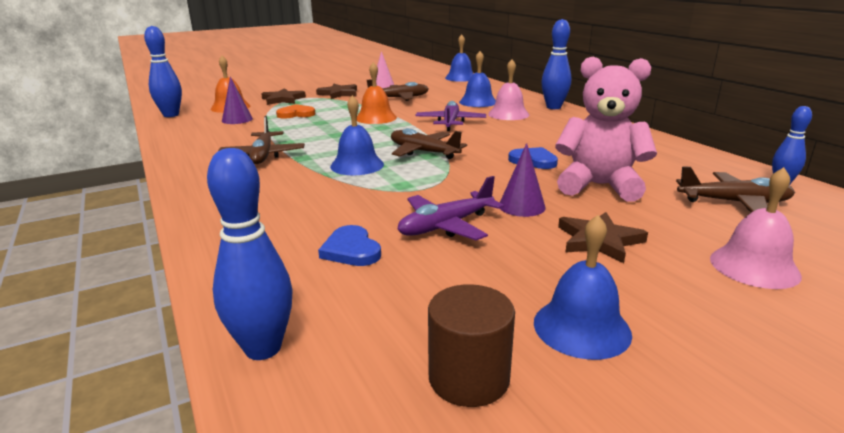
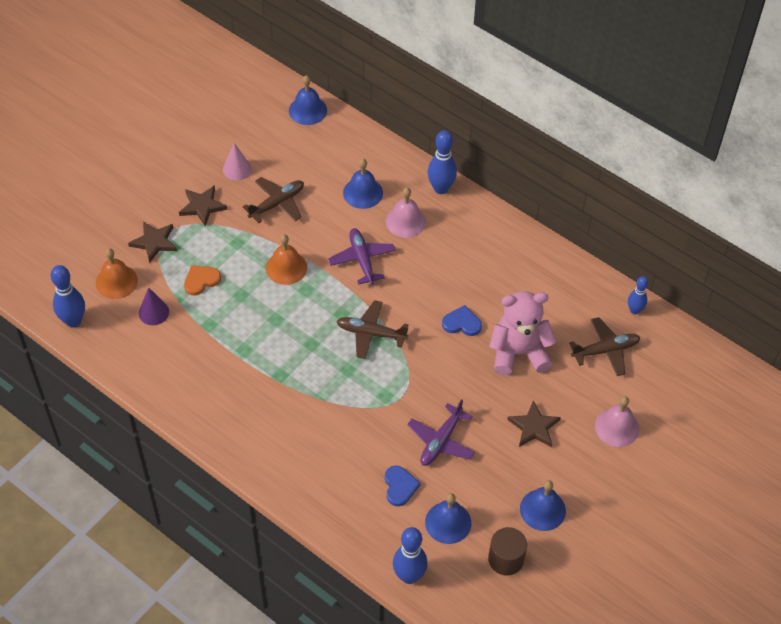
camera: 25 degrees left, 30 degrees up
(263, 155) = (244, 381): brown plane -> none
(351, 250) = (400, 486): blue heart -> blue heart turned 135 degrees counterclockwise
(357, 165) = (332, 374): blue bell -> blue bell (448, 522)
(521, 206) = (477, 400): purple cone -> none

